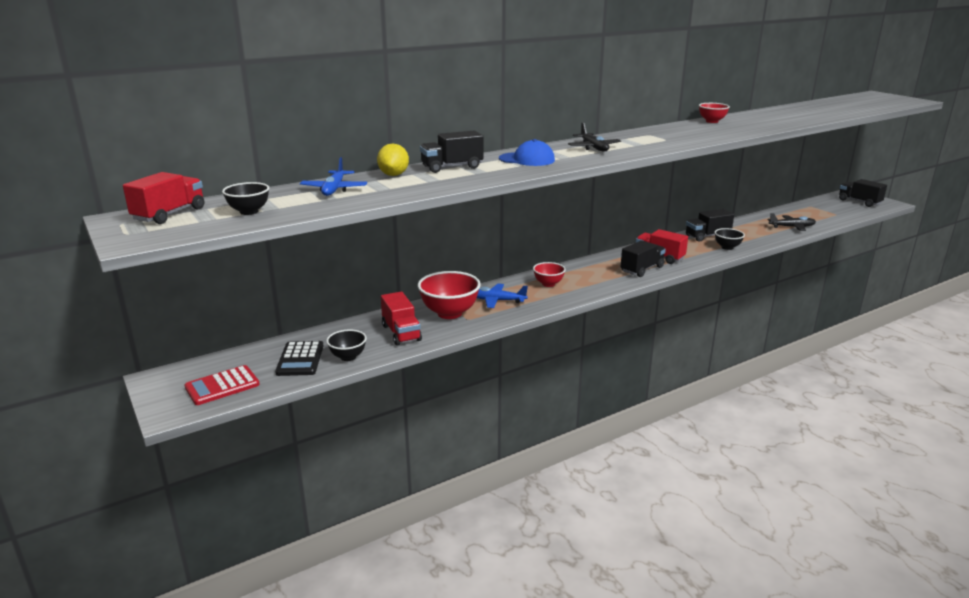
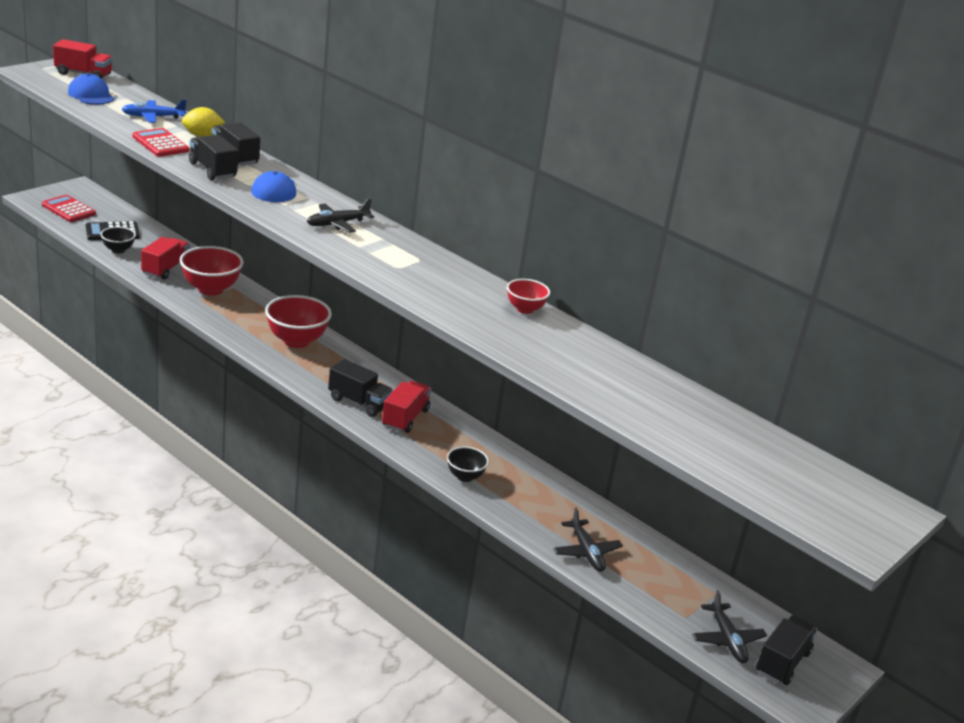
camera: 70 degrees right, 5 degrees up
(249, 212) = (91, 95): black bowl -> blue cap
(401, 333) = (165, 269): red truck -> red truck turned 150 degrees clockwise
(413, 188) = (160, 144): none -> red calculator
(496, 300) = (245, 312): blue plane -> none
(548, 284) = (296, 341): red bowl -> red bowl, size x1.76
(707, 236) = (503, 464): black truck -> black truck (212, 170)
(849, 209) = (727, 639): none -> black plane

